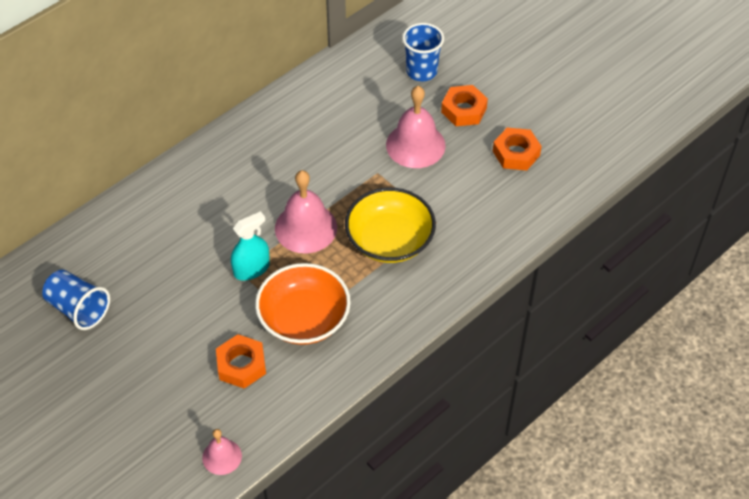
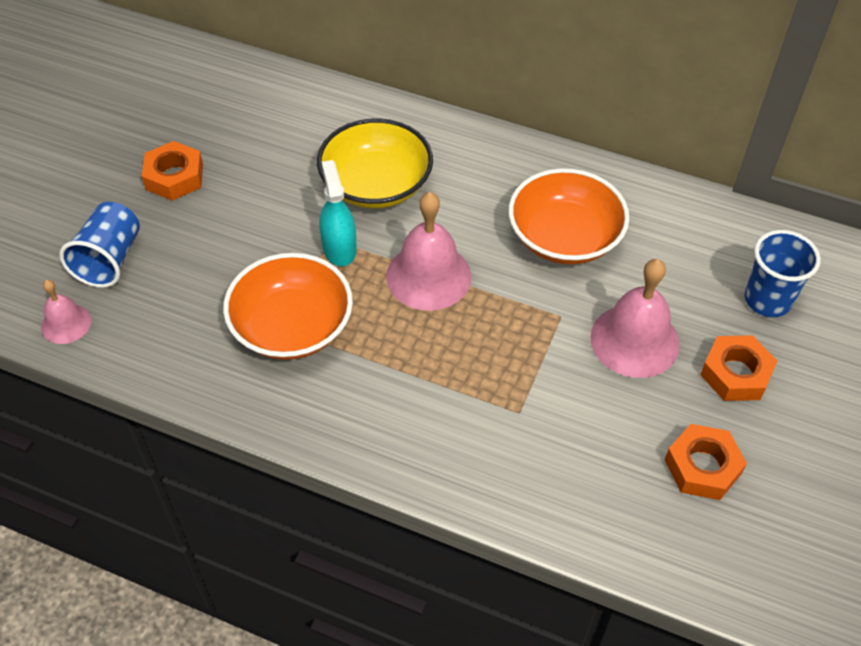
camera: 65 degrees right, 0 degrees up
(78, 309) = (213, 127): blue cup -> blue cup (109, 259)
(241, 365) = (198, 292): orange nut -> orange nut (174, 177)
(251, 269) = (339, 248): turquoise spray bottle -> turquoise spray bottle turned 135 degrees counterclockwise
(316, 145) = (564, 237): none -> orange bowl
(390, 240) = (459, 370): yellow bowl -> yellow bowl (376, 184)

